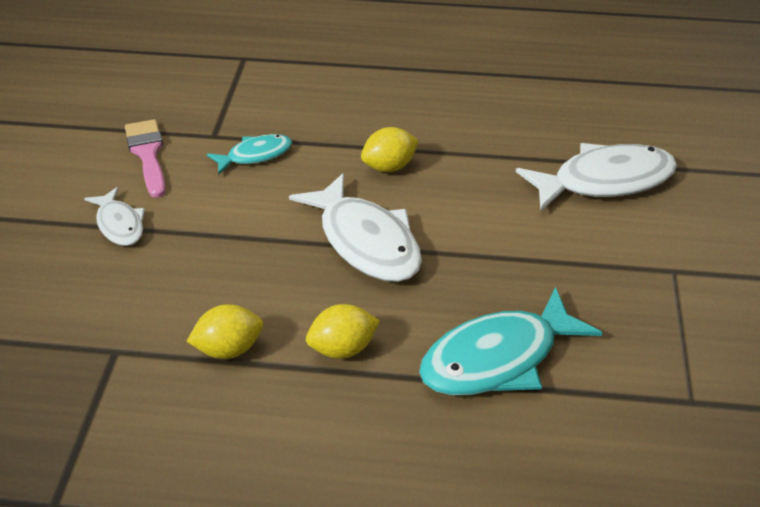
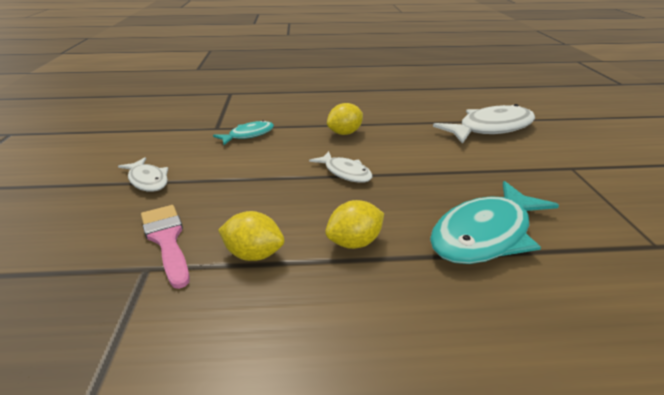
camera: 10 degrees left, 10 degrees down
(147, 154) = (168, 140): pink brush -> pink brush (167, 240)
(228, 349) = (254, 254): yellow lemon -> yellow lemon turned 45 degrees clockwise
(366, 242) = (345, 173): white fish -> white fish, size x0.55

